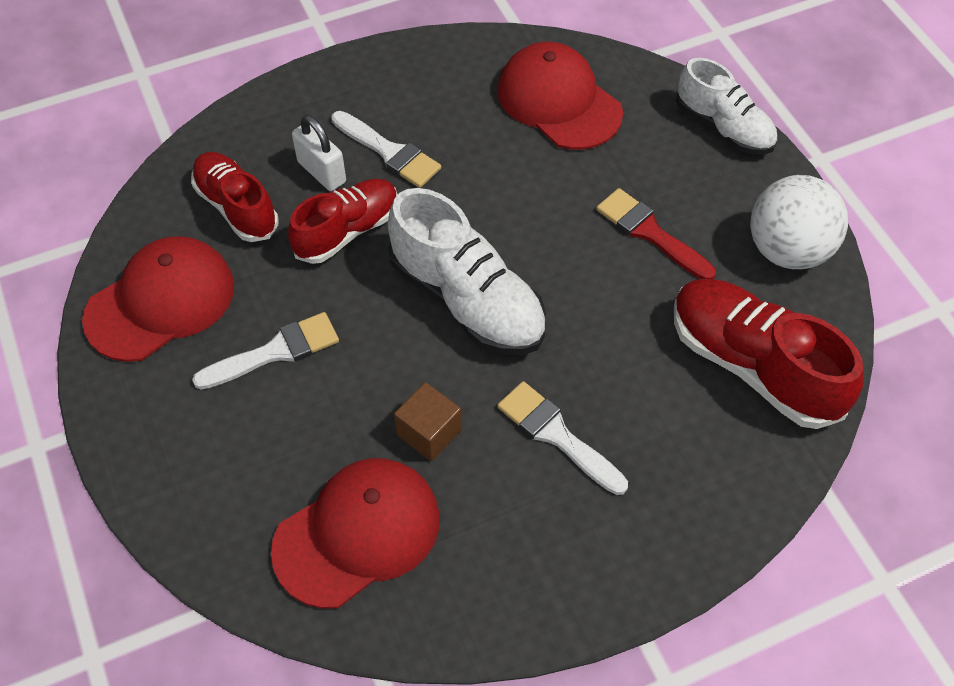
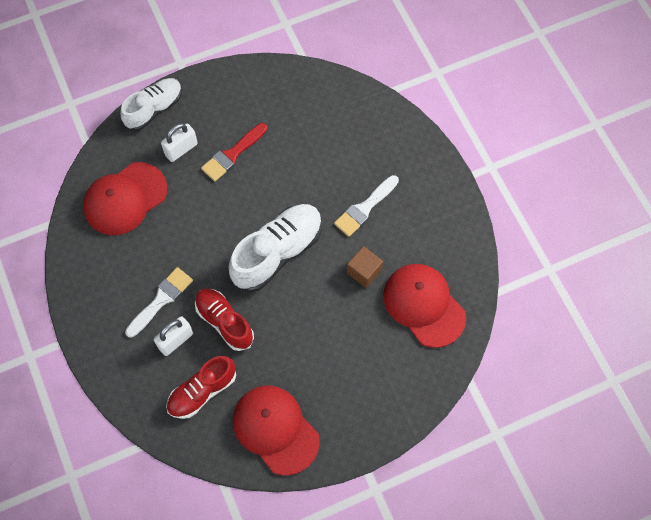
camera: 90 degrees left, 10 degrees up
(275, 352) = (312, 357): white brush -> none
(652, 165) = (181, 149): none -> white padlock
(753, 365) = (322, 112): red shoe -> none
(787, 250) = (247, 87): white ball -> none

